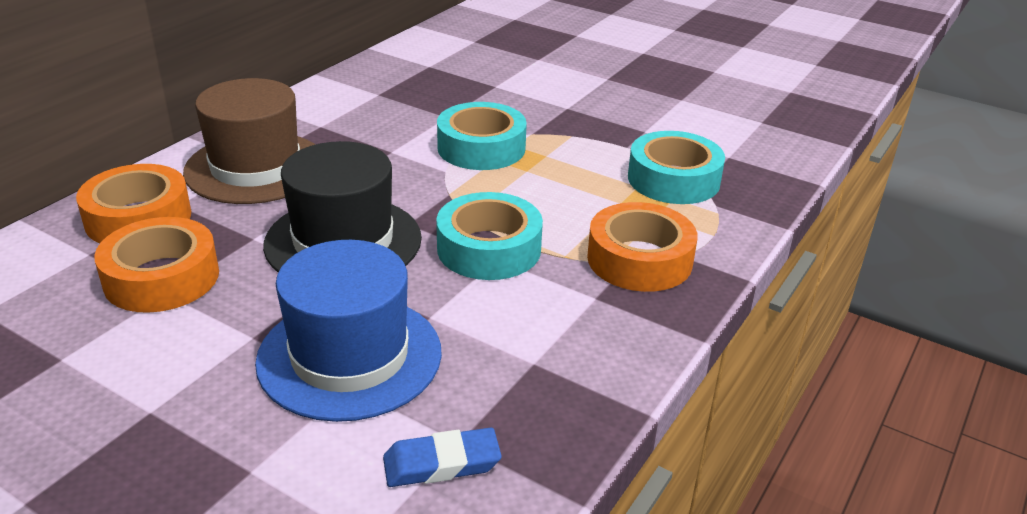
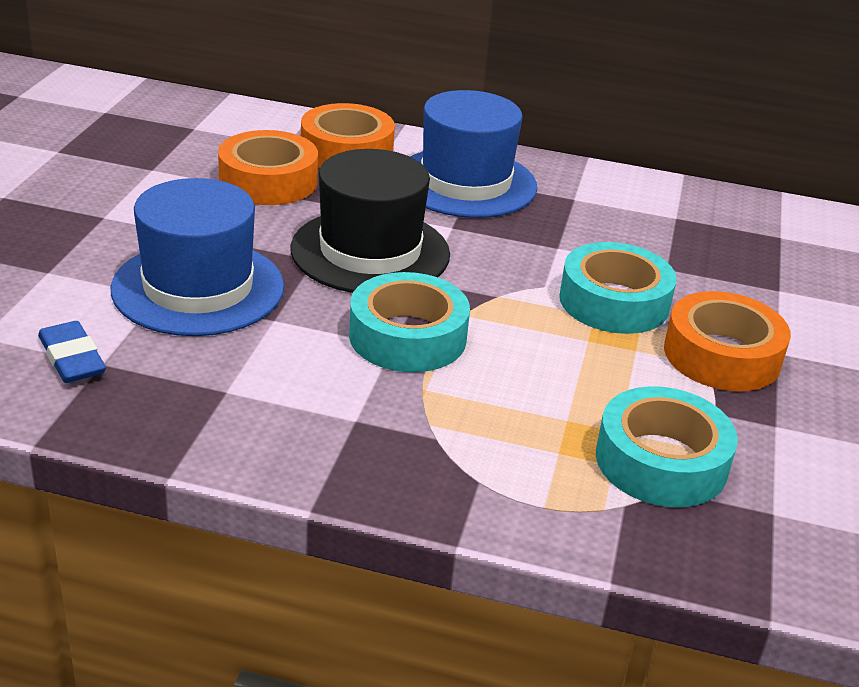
camera: 70 degrees right, 0 degrees up
(255, 168) = (465, 183): brown hat -> blue hat
(639, 259) = (449, 446): orange tape -> orange tape (722, 355)

